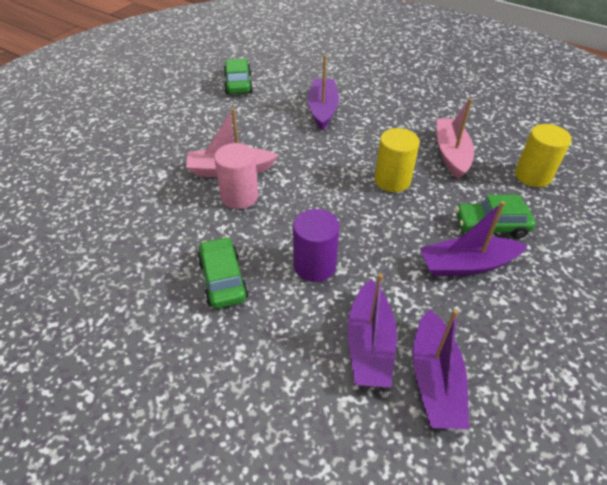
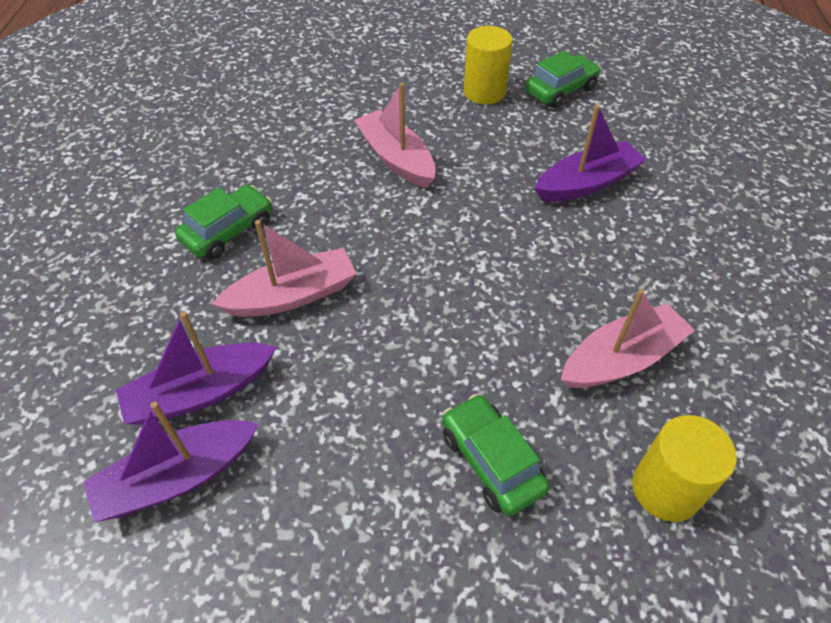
camera: 60 degrees right, 5 degrees up
(239, 196) = (359, 186): pink cylinder -> none
(314, 265) = (292, 295): purple cylinder -> pink boat
(392, 180) = (500, 311): yellow cylinder -> yellow cylinder (484, 92)
(467, 265) = (390, 453): purple boat -> none

